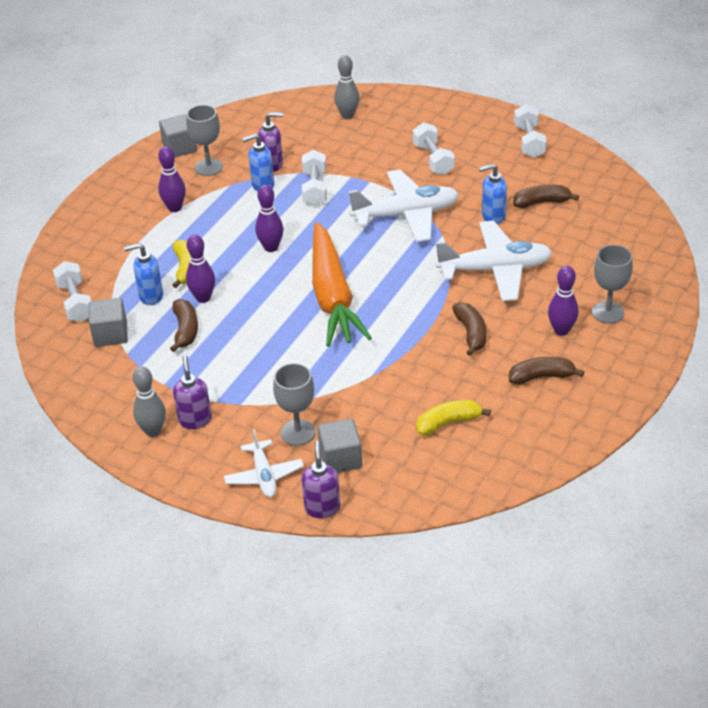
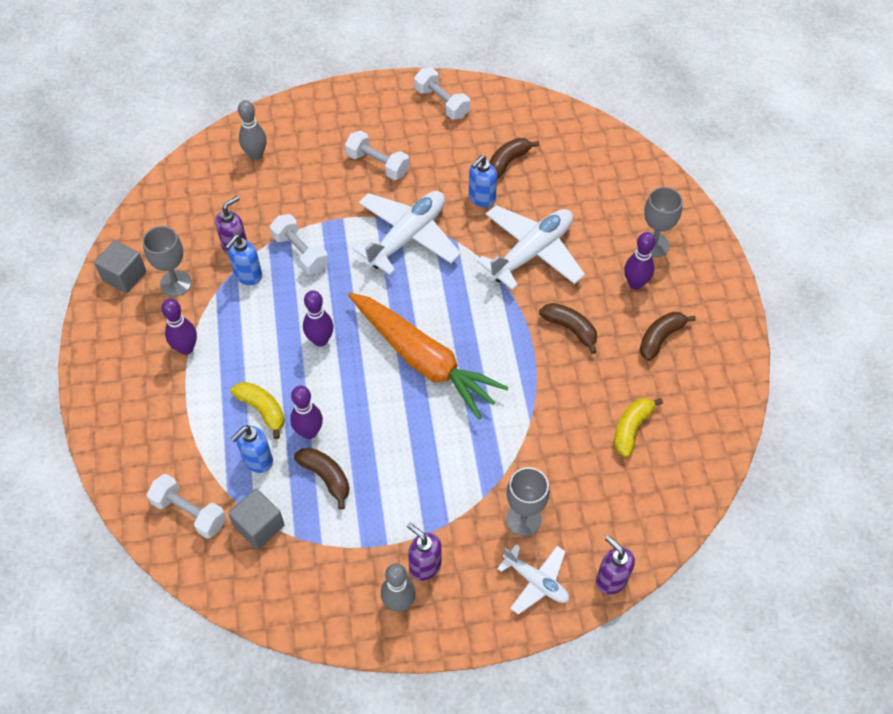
camera: 40 degrees left, 15 degrees up
(340, 458) = (581, 521): grey cube -> none

